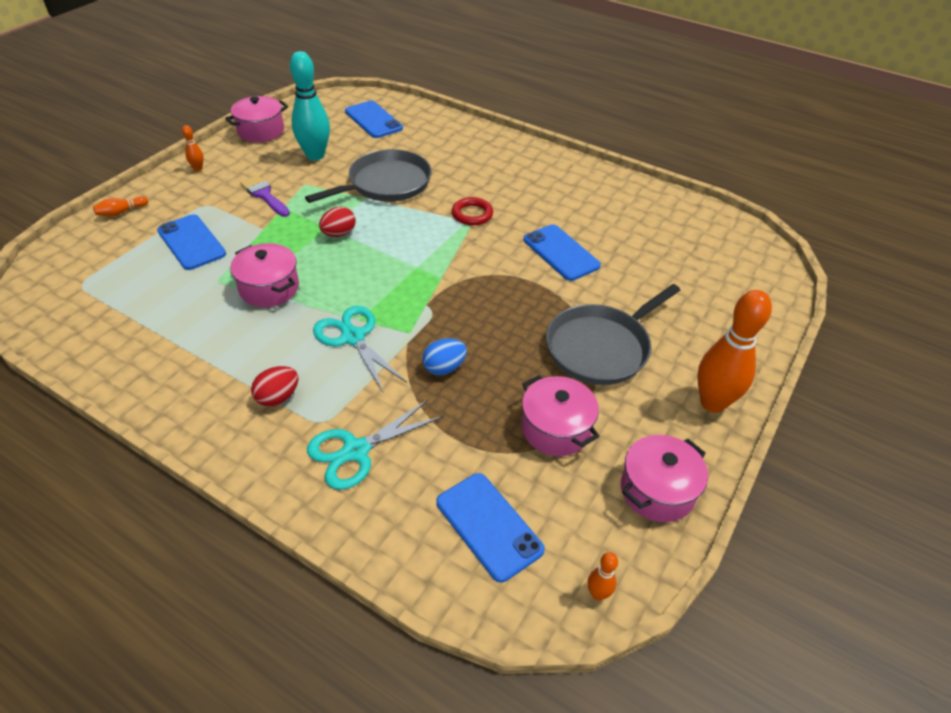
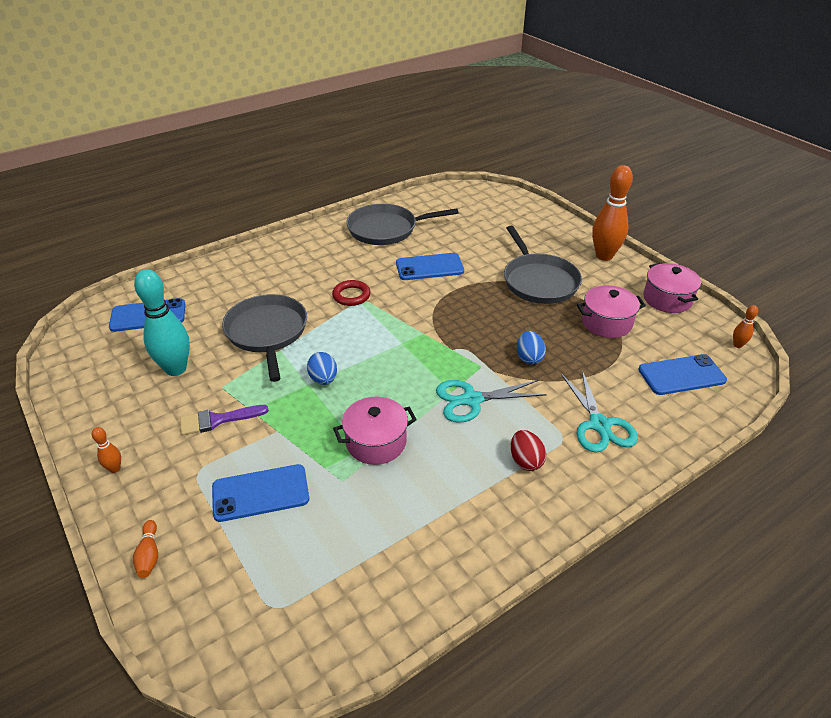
camera: 65 degrees left, 5 degrees down
(261, 131) = (85, 402): pink pot -> none
(339, 234) = (323, 379): red egg -> blue egg
(608, 203) = (386, 229): none -> grey pan

